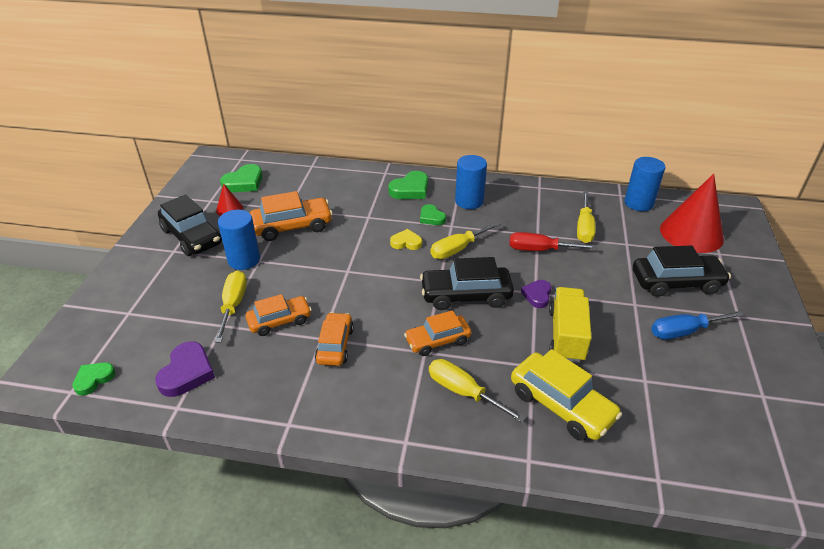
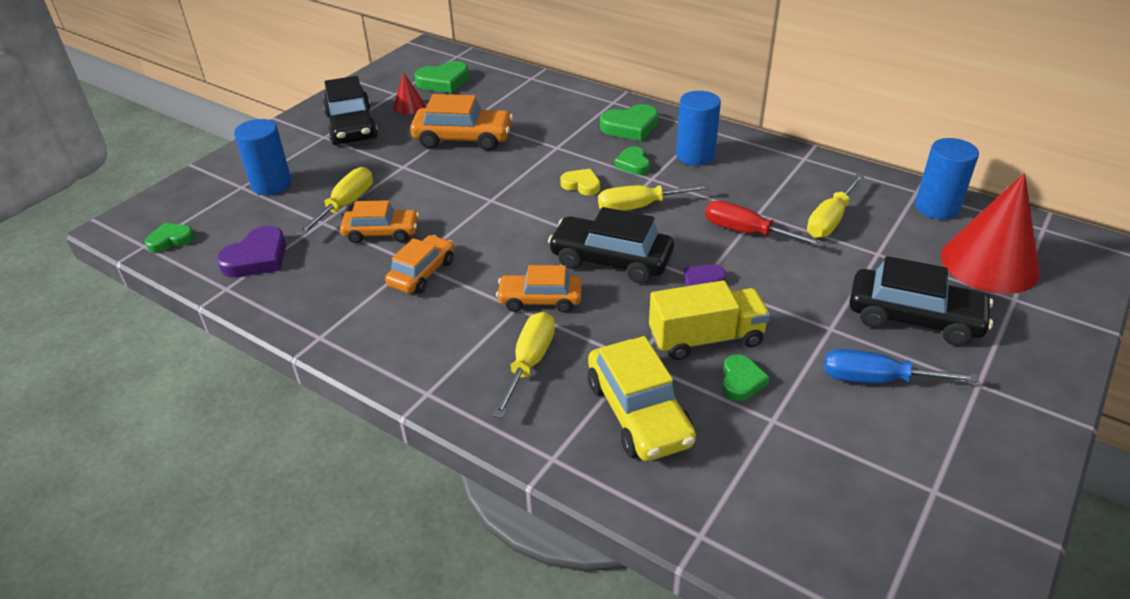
camera: 25 degrees right, 0 degrees up
(244, 260) = (388, 162): blue cylinder -> blue cylinder (271, 184)
(463, 392) = (530, 362): yellow screwdriver -> yellow screwdriver turned 45 degrees clockwise
(566, 335) = (706, 339): yellow truck -> yellow truck turned 45 degrees clockwise
(608, 359) = (741, 381): none -> green heart

